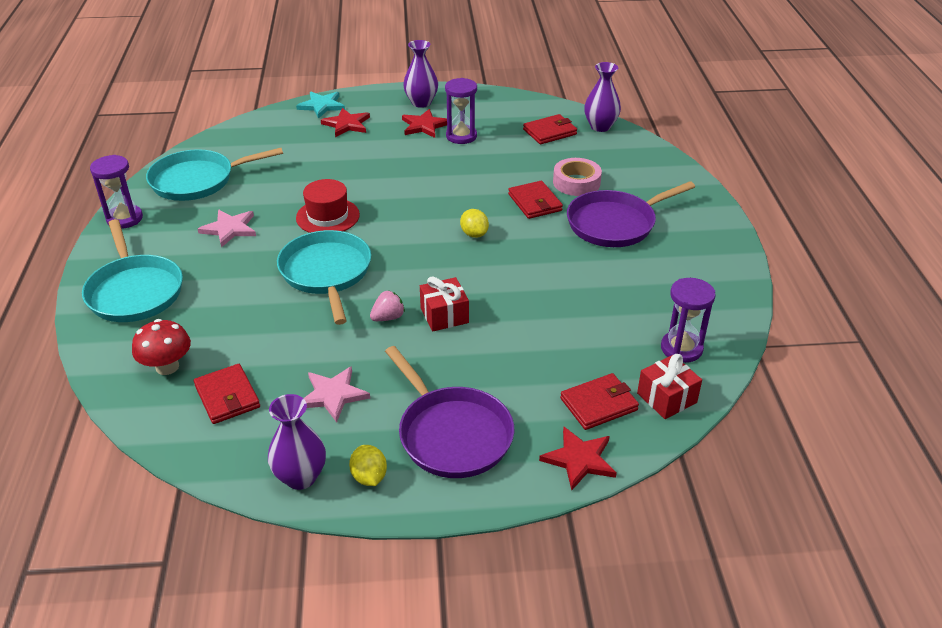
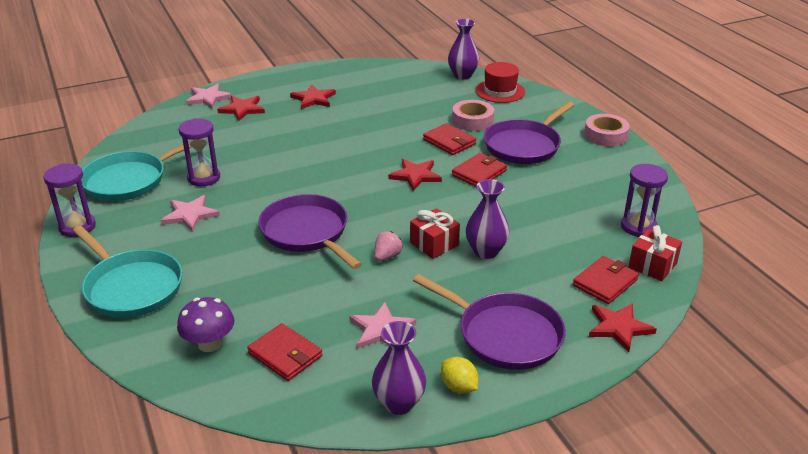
camera: 20 degrees left, 5 degrees down
(167, 367) = (209, 344): red mushroom -> purple mushroom
(322, 106) = (208, 98): turquoise star -> pink star
(326, 273) = (307, 232): turquoise pan -> purple pan
(328, 216) = (276, 187): red hat -> red hat (500, 91)
(421, 103) = (298, 81): purple vase -> purple vase (486, 251)
(461, 136) = (352, 102): purple hourglass -> purple hourglass (204, 178)
(474, 234) = (415, 175): yellow lemon -> red star
(549, 132) = (424, 86): red wallet -> red wallet (479, 173)
(717, 230) = (605, 135): none -> pink tape

